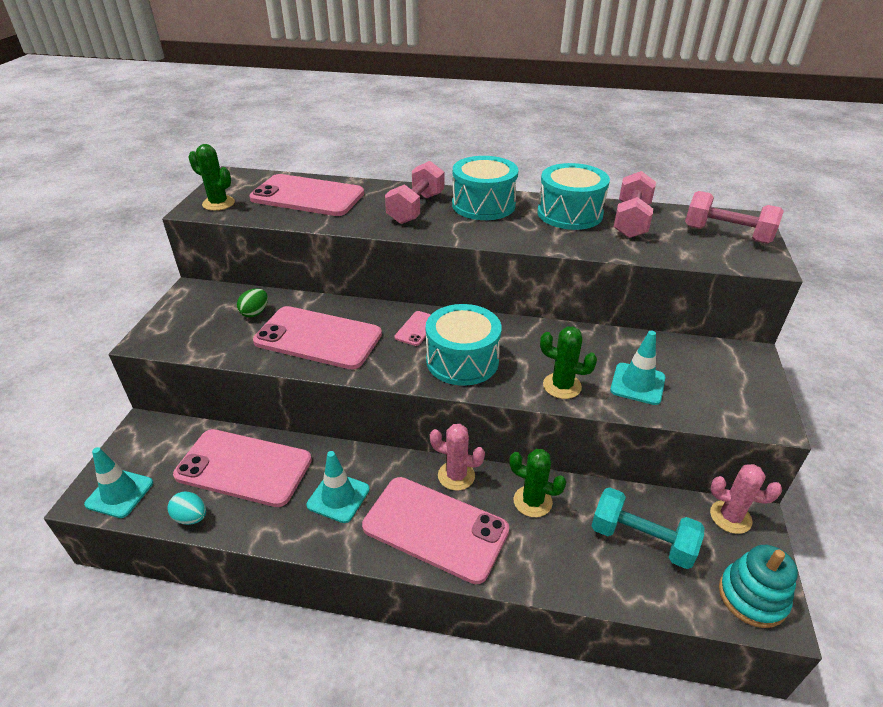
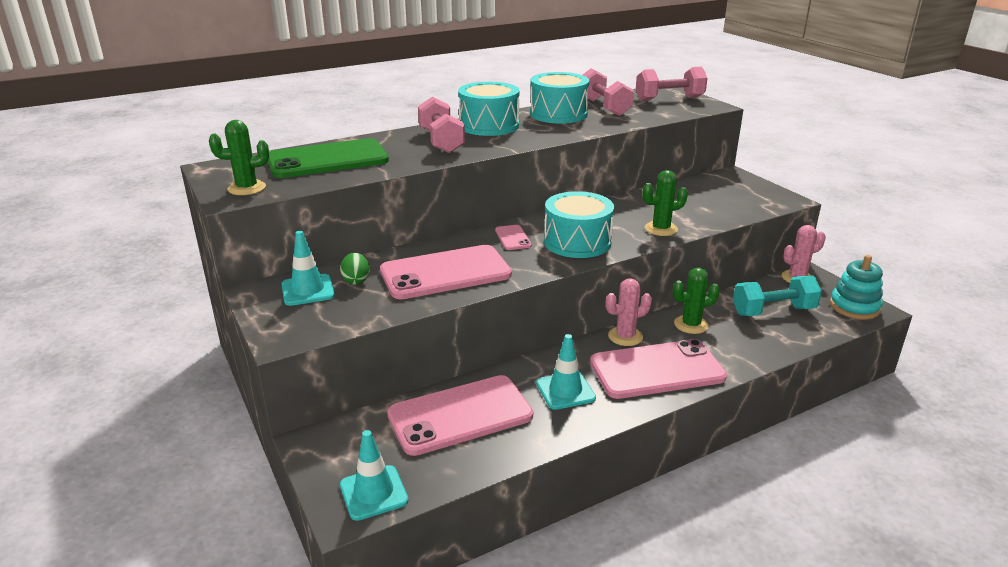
camera: 40 degrees left, 10 degrees down
(191, 517) = (470, 467): turquoise egg -> none
(307, 196) = (327, 160): pink phone -> green phone
(637, 384) = (699, 210): turquoise traffic cone -> turquoise traffic cone (308, 290)

